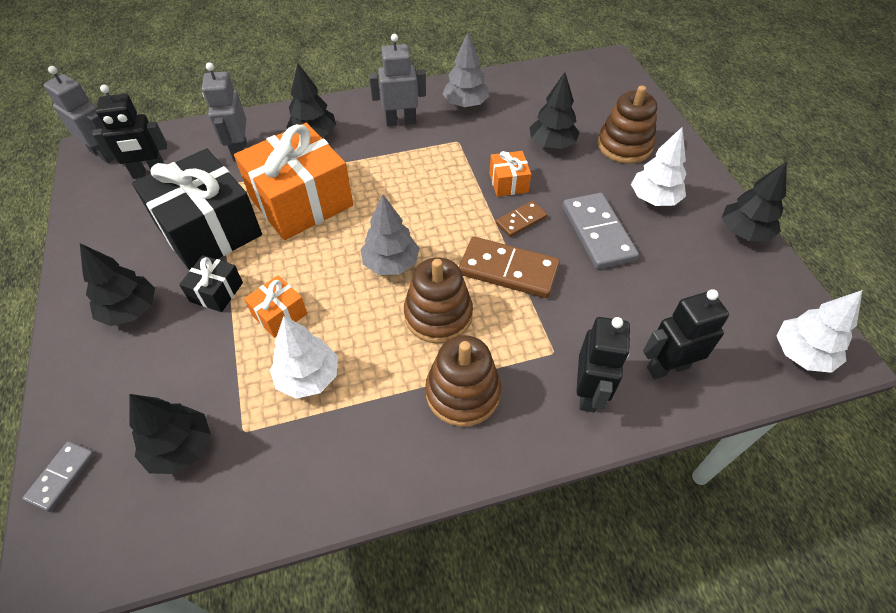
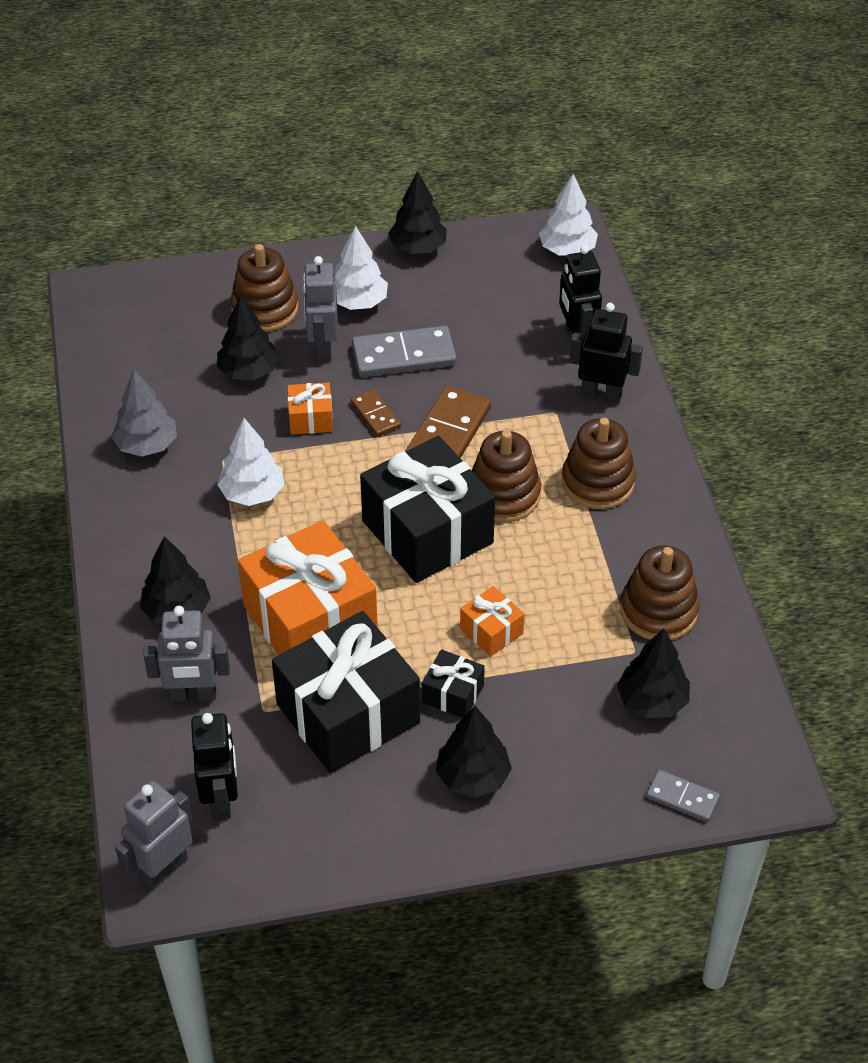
camera: 85 degrees left, 5 degrees down
(292, 453) = (658, 611): none -> brown stacking toy
(308, 377) = (574, 602): white tree -> white tree (252, 493)
(391, 263) = (427, 532): grey tree -> black gift
(401, 121) = (168, 515): grey robot -> grey robot (323, 349)

